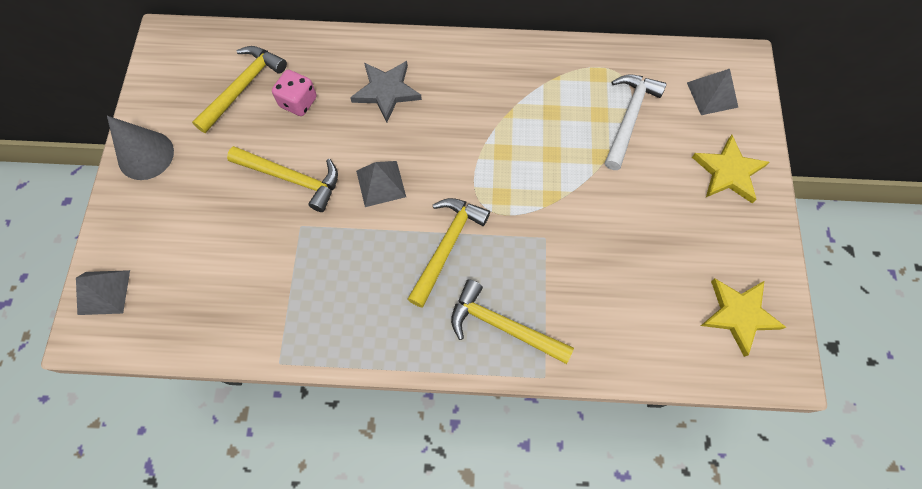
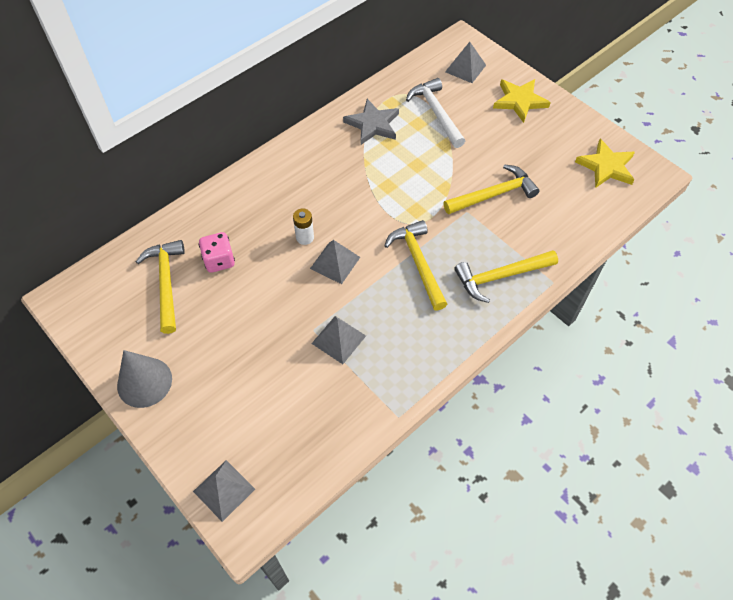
camera: 45 degrees left, 10 degrees down
(292, 179) = (272, 308): yellow hammer -> yellow hammer (494, 194)
(309, 253) = (339, 339): none -> grey pyramid
(382, 139) = (305, 237): none -> white battery
(386, 91) = (272, 208): grey star -> grey star (373, 124)

